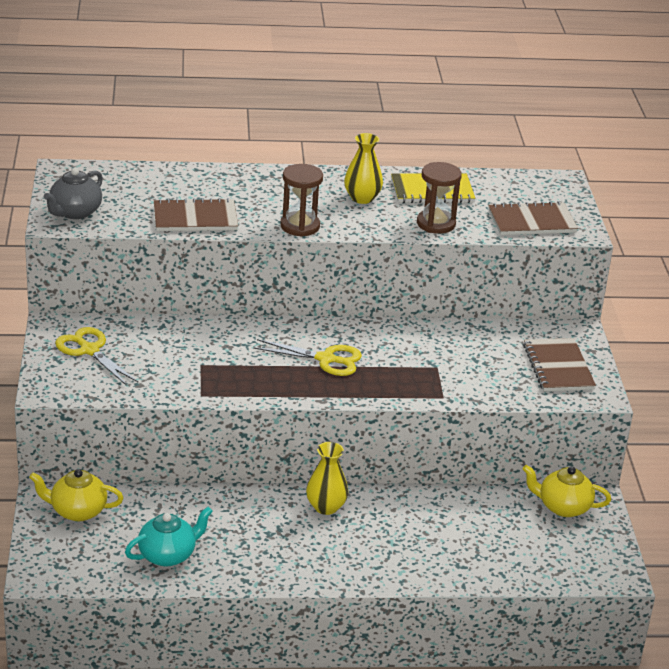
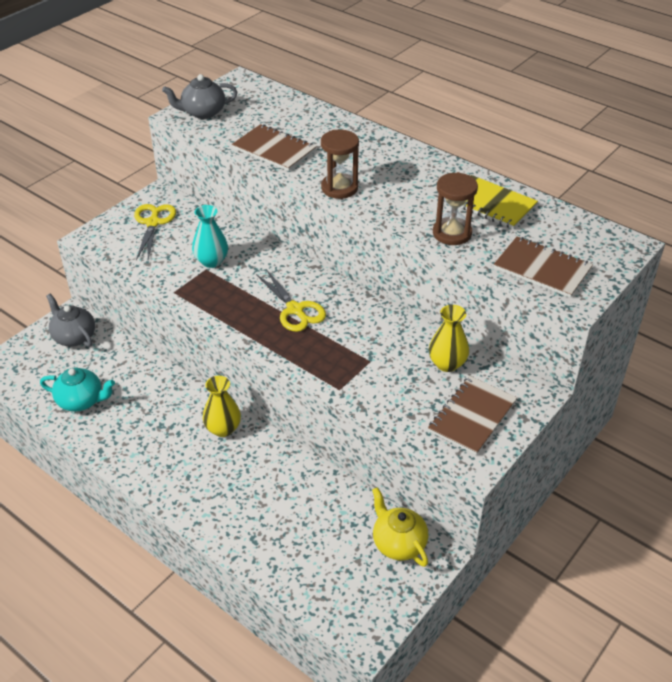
camera: 45 degrees right, 10 degrees up
(77, 511) = (74, 337): yellow teapot -> grey teapot
(196, 356) = (211, 261): none -> turquoise vase
(362, 198) = (422, 186): yellow vase -> yellow vase (447, 364)

